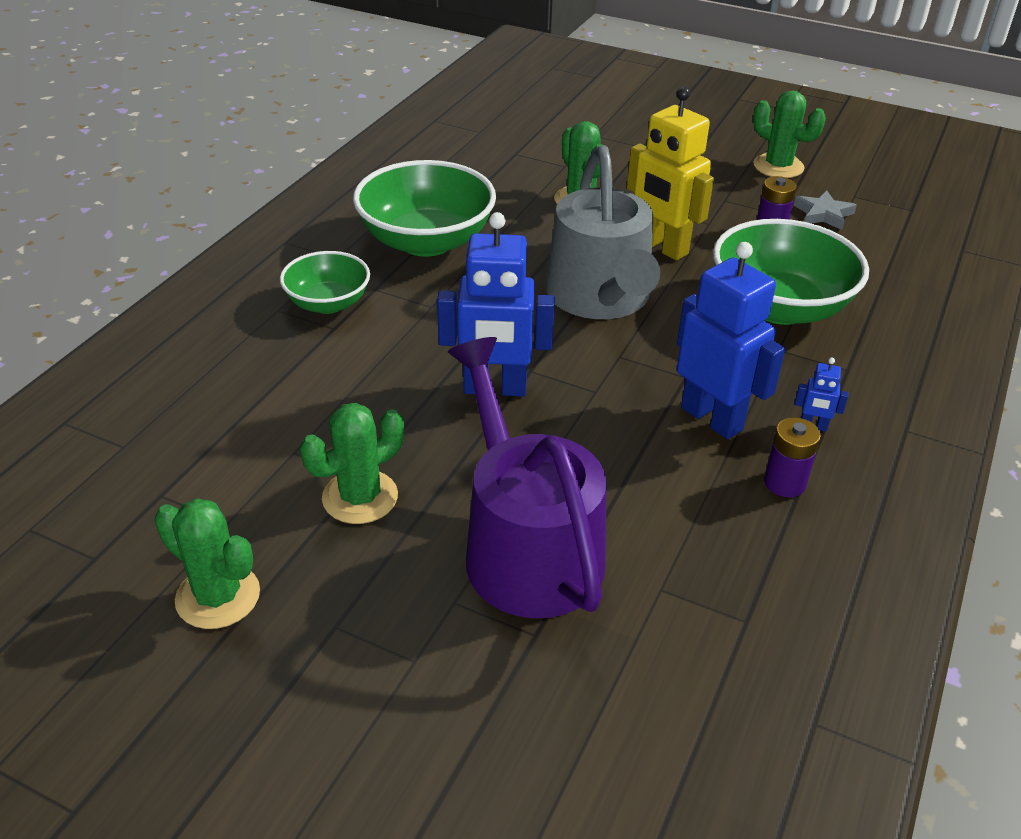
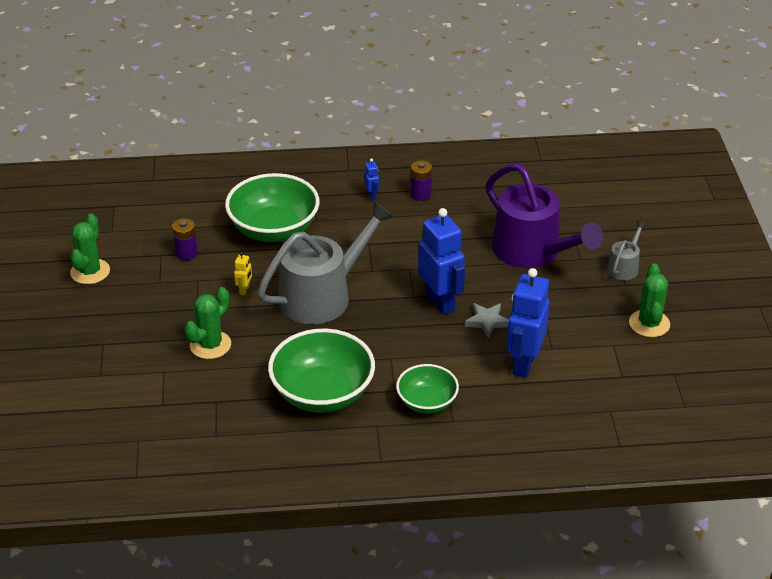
camera: 120 degrees left, 0 degrees up
(360, 497) = (556, 311): green cactus -> none
(379, 654) = (624, 267): none -> grey watering can
(527, 547) = (532, 251): purple watering can -> purple watering can turned 75 degrees counterclockwise
(662, 247) = (244, 290): yellow robot -> yellow robot, size x0.42
(712, 418) = (395, 226): blue robot -> blue robot (523, 363)
(823, 214) = (148, 238): grey star -> grey star (487, 321)

